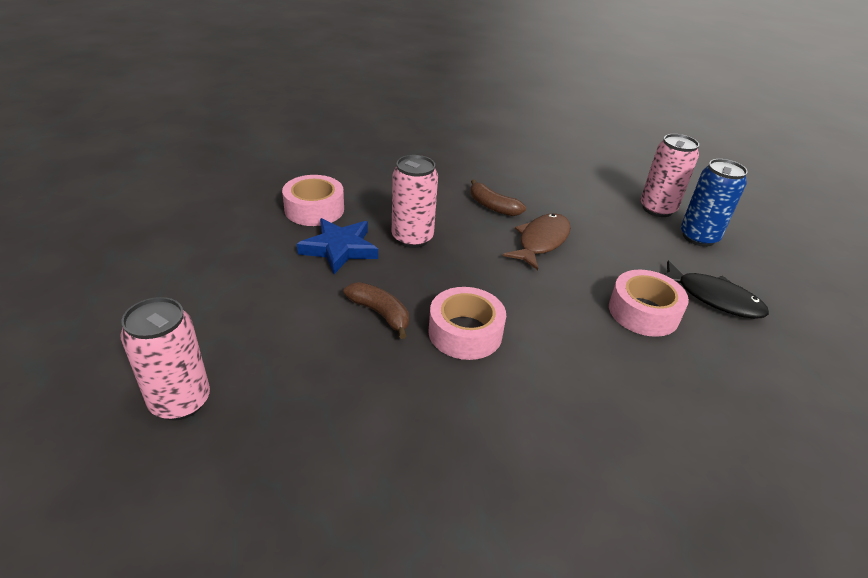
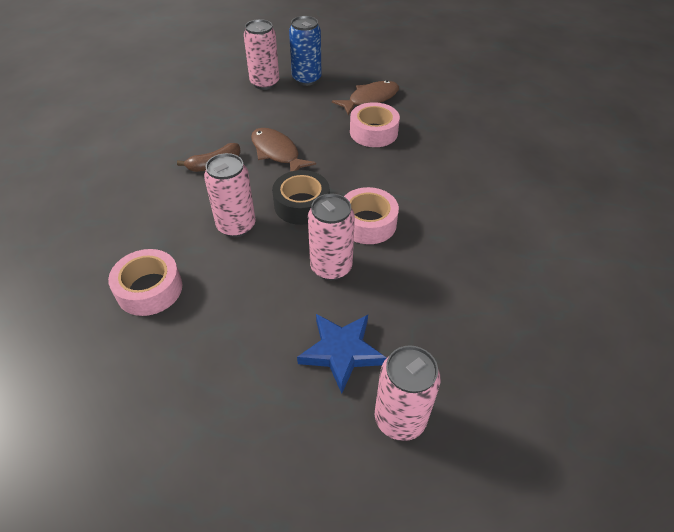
camera: 70 degrees left, 10 degrees up
(340, 249) = (229, 279): blue star -> blue star (341, 352)
(380, 314) = (331, 267): brown banana -> pink can
(467, 275) = (301, 205): none -> black tape
(713, 298) = (370, 99): black fish -> brown fish

